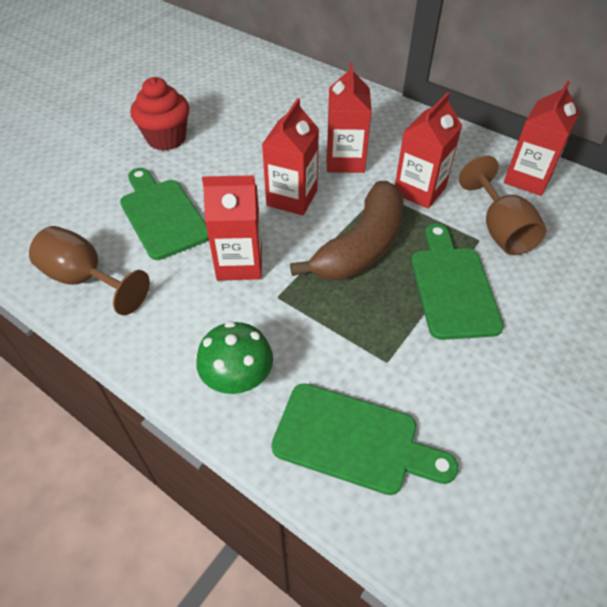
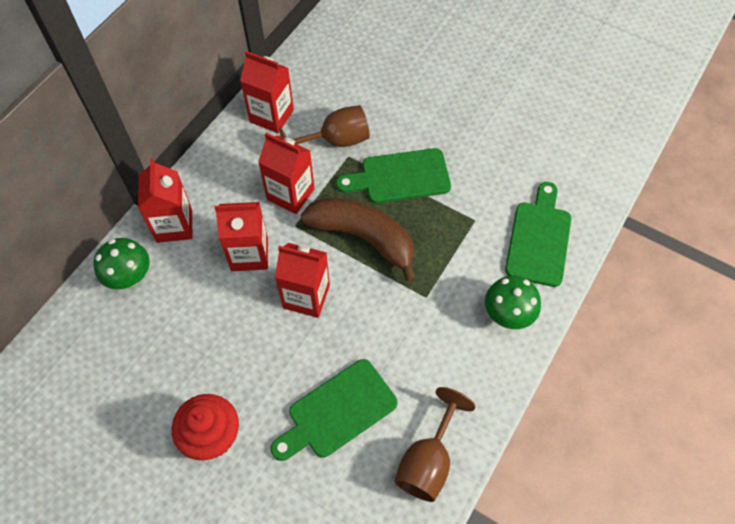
camera: 95 degrees left, 10 degrees up
(239, 263) = (393, 330): red carton -> red carton (174, 225)
(326, 93) = (130, 277): none -> green mushroom

